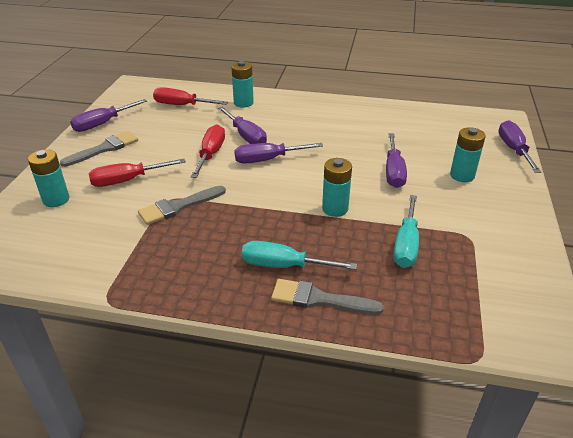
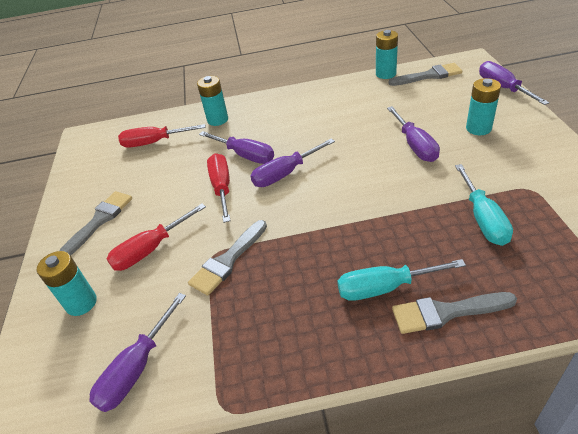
camera: 15 degrees left, 5 degrees up
(102, 124) = (78, 192): purple screwdriver -> purple screwdriver (137, 368)
(335, 209) = (389, 204): turquoise battery -> turquoise battery (385, 74)
(452, 120) = (429, 76): none -> grey brush

